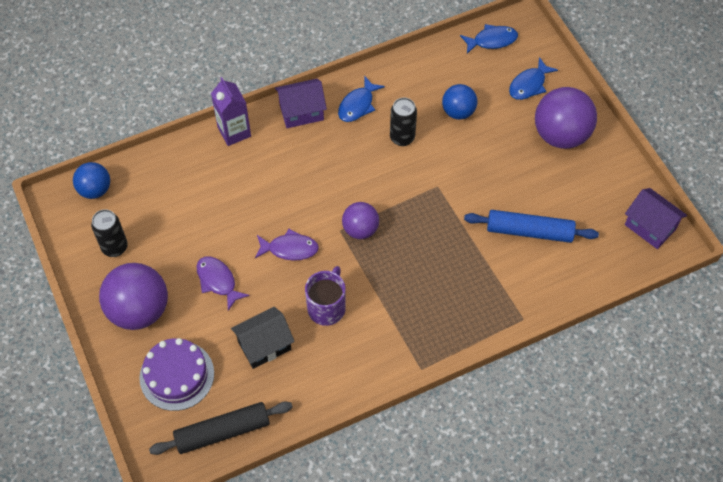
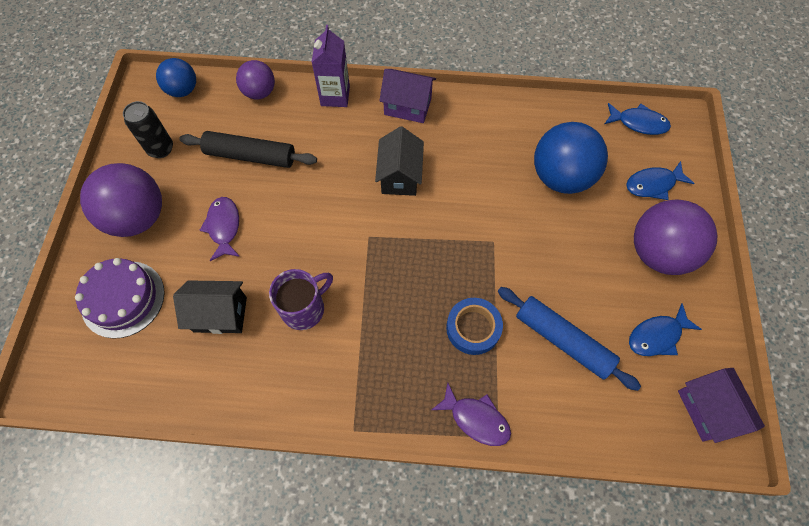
camera: 30 degrees right, 5 degrees up
(223, 431) = (121, 381): black rolling pin -> black rolling pin (251, 156)
(290, 249) = (309, 230): purple fish -> purple fish (476, 419)
(333, 171) = (400, 176): none -> black house
(358, 105) = (465, 124): blue fish -> blue fish (657, 336)
(360, 229) = (388, 246): purple ball -> purple ball (259, 92)
(402, 138) = (488, 176): black can -> none
(458, 112) = (561, 177): blue ball -> blue ball, size x1.71
(461, 256) = (473, 328): none -> blue tape

